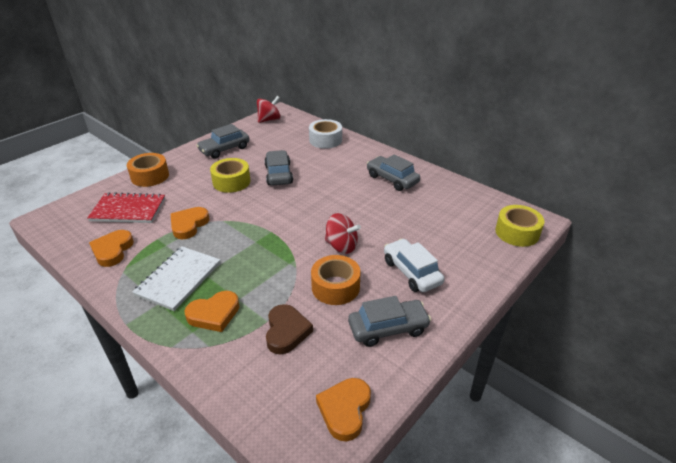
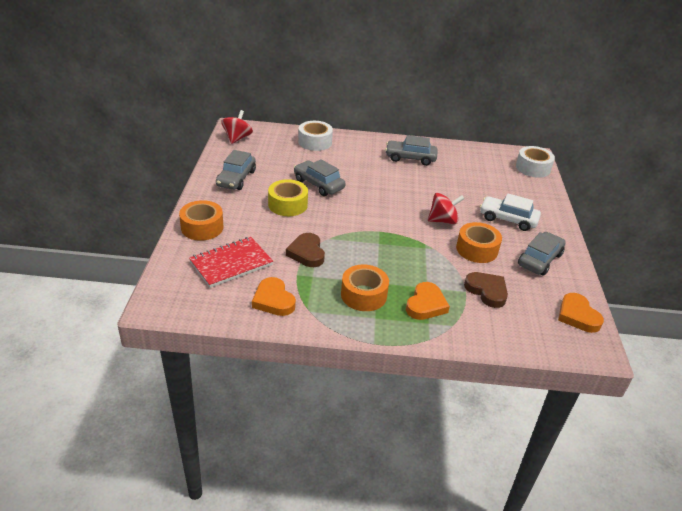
camera: 40 degrees left, 0 degrees up
(178, 279) = (363, 295): white notebook -> orange tape
(189, 225) = (307, 253): orange heart -> brown heart
(517, 232) = (533, 168): yellow tape -> white tape

